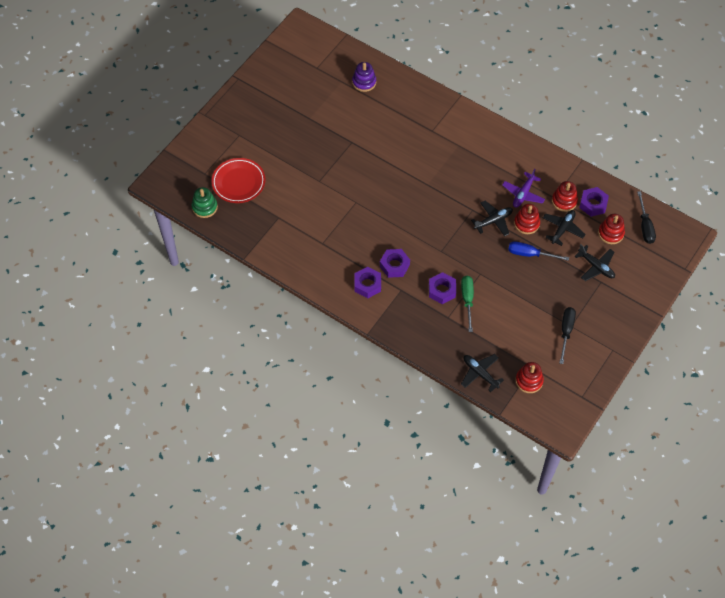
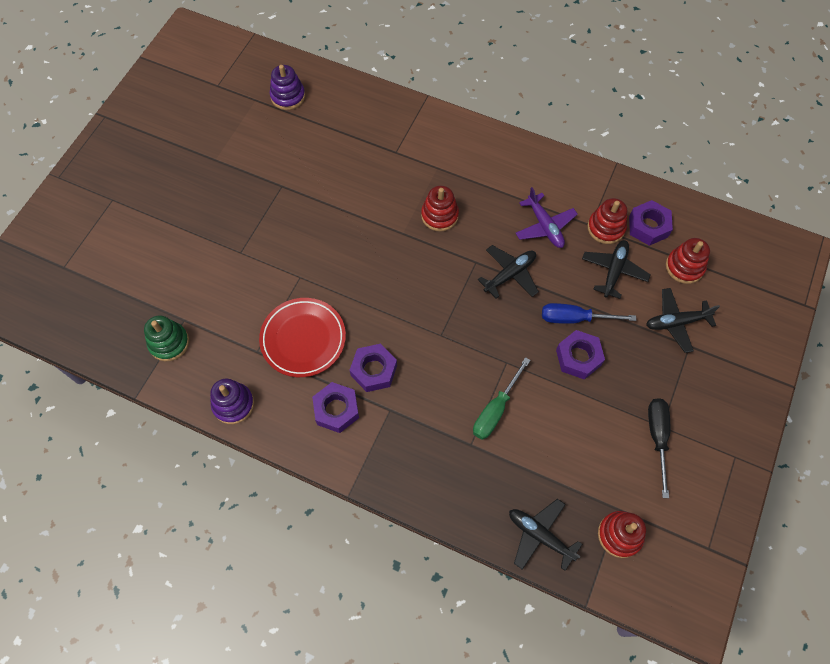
camera: 10 degrees left, 5 degrees up
(204, 207) = (67, 321): green stacking toy -> green stacking toy (169, 343)
(238, 182) = (117, 273): red plate -> red plate (303, 339)
(304, 272) = (233, 404): none -> purple stacking toy
(442, 290) = (453, 400): purple nut -> purple nut (578, 357)
(467, 300) = (495, 410): green screwdriver -> green screwdriver turned 135 degrees counterclockwise
(523, 194) = (544, 226): purple plane -> purple plane turned 45 degrees counterclockwise
(526, 223) = (559, 271): red stacking toy -> red stacking toy (439, 215)
(596, 266) = (676, 322): black plane -> black plane turned 135 degrees clockwise
(645, 226) = (730, 248): black screwdriver -> none

